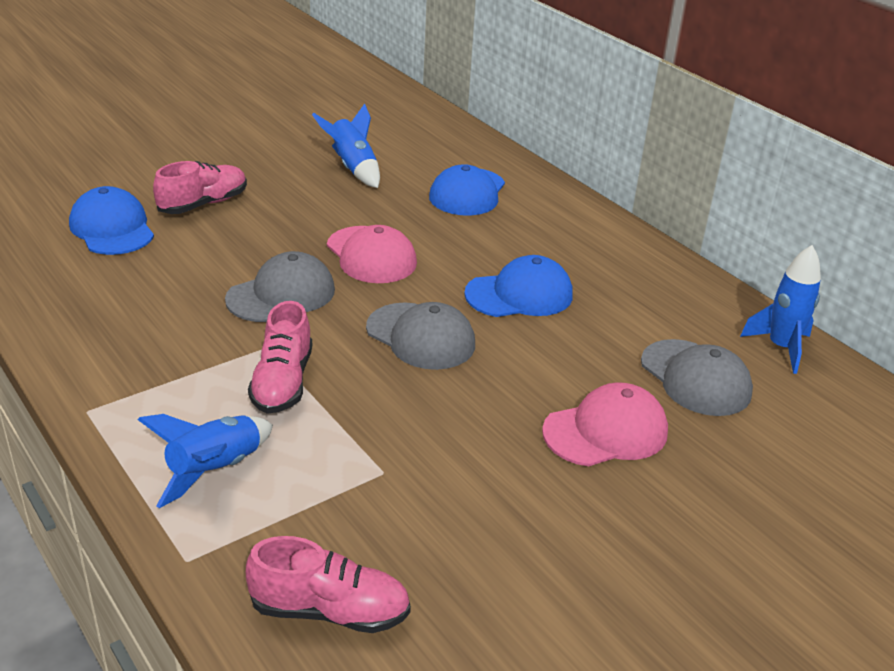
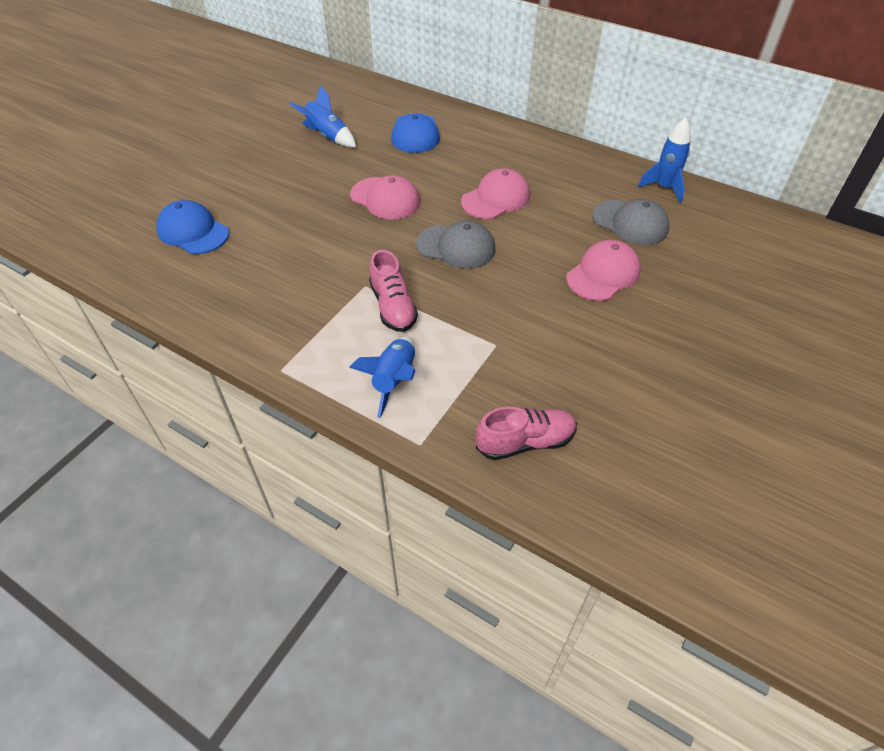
camera: 20 degrees left, 15 degrees up
(203, 204) = (244, 194): pink shoe -> none
(281, 294) = (347, 245): grey cap -> none
(519, 294) = (496, 198): blue cap -> pink cap

